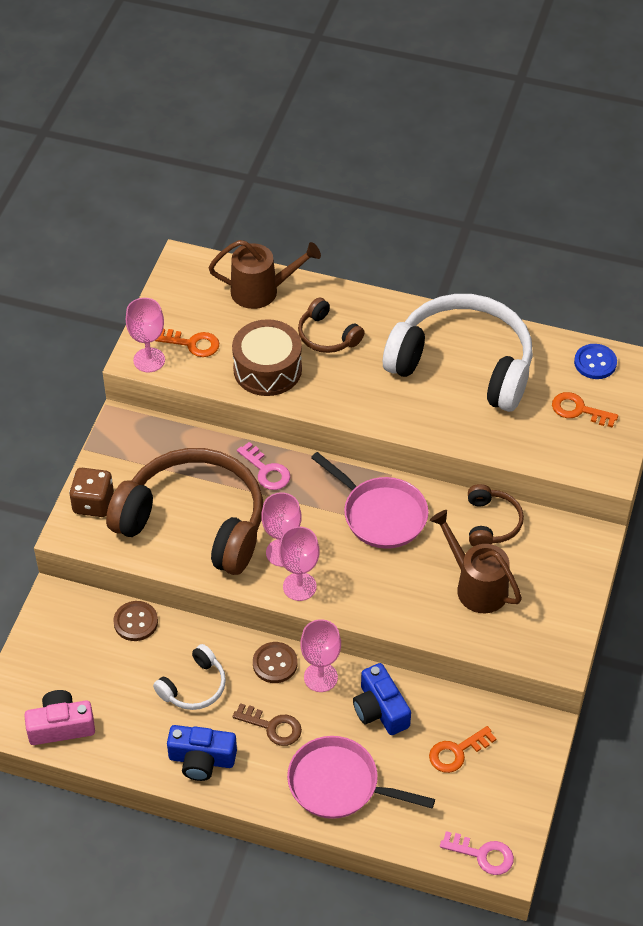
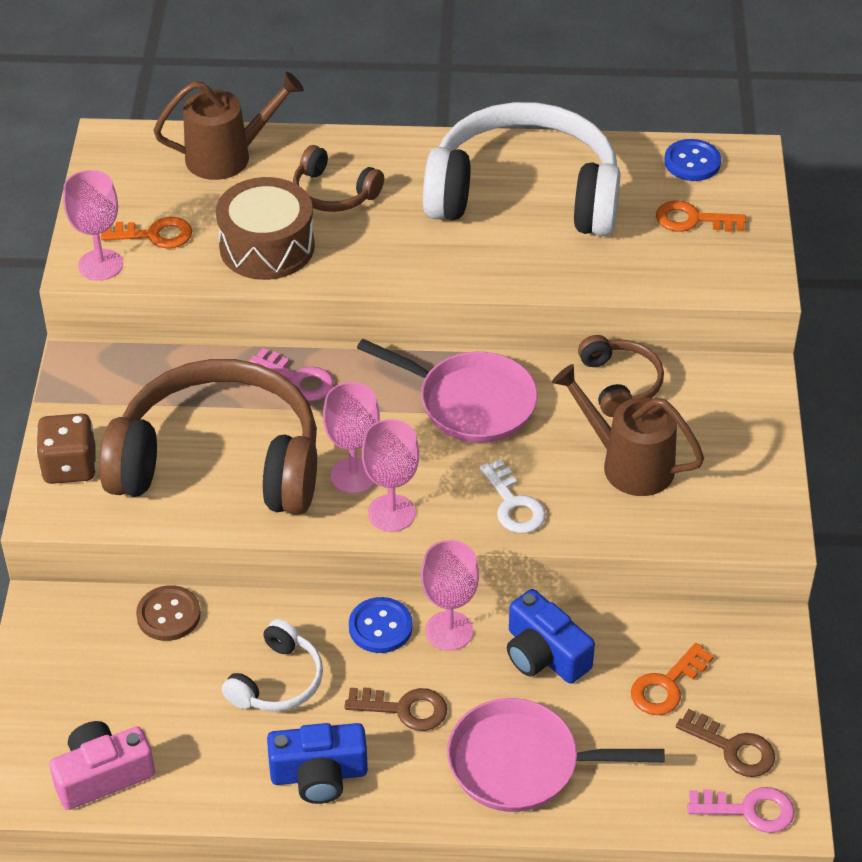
camera: 15 degrees left, 5 degrees down
(275, 663) = (380, 627): brown button -> blue button
(385, 599) = (514, 504): none -> white key
(487, 808) = (733, 748): none -> brown key

